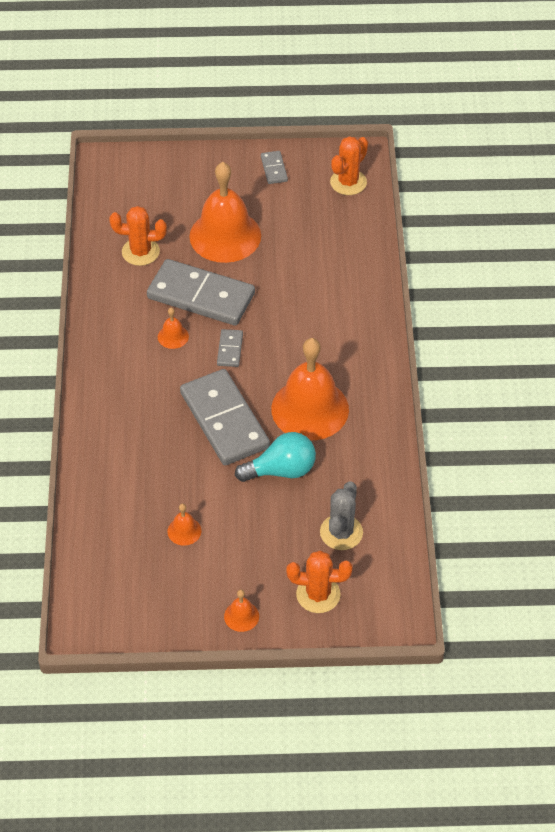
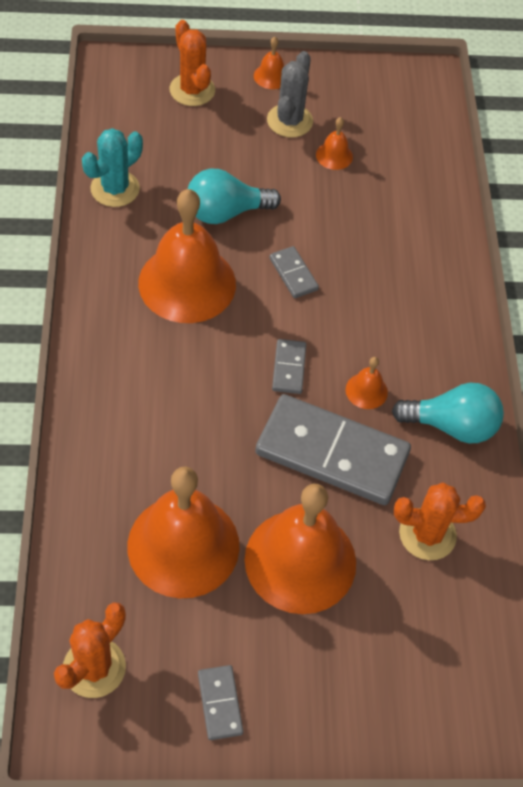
camera: 175 degrees right, 5 degrees up
(113, 316) = (451, 426): none -> turquoise light bulb
(224, 420) = (293, 274): grey domino -> grey domino, size x0.44
(300, 241) = (183, 545): none -> orange bell
(318, 594) = (192, 90): orange cactus -> orange cactus turned 60 degrees clockwise
(341, 532) = (162, 145): grey cactus -> grey cactus (289, 121)
(378, 487) = (115, 189): none -> turquoise cactus

